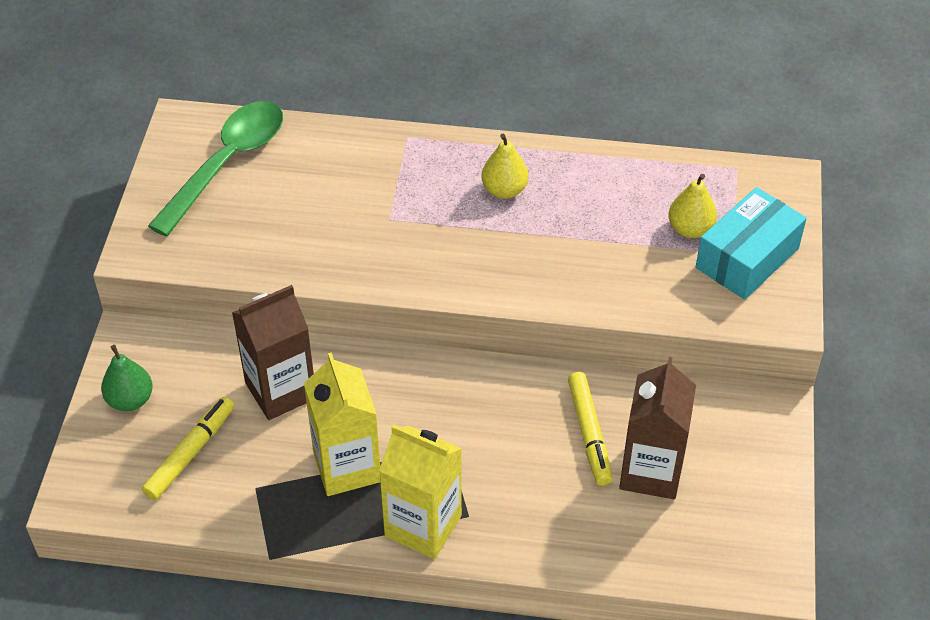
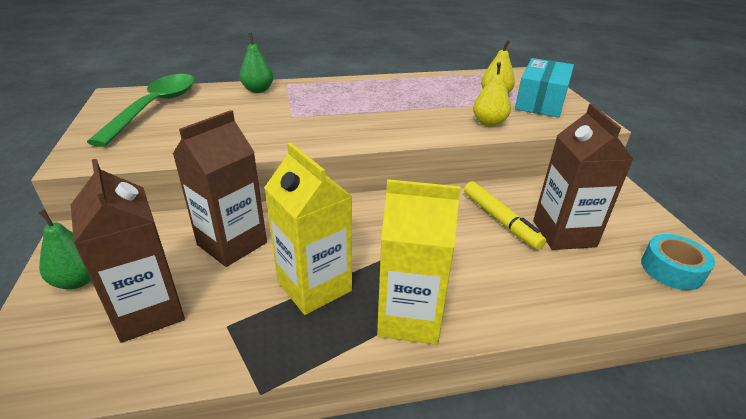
camera: 20 degrees left, 15 degrees down
(190, 453) = (149, 311): yellow marker -> brown carton
(364, 146) = (258, 90): none -> green pear
(504, 190) = (365, 95): yellow pear -> yellow pear (489, 123)
(735, 549) = (672, 269): none -> turquoise tape

